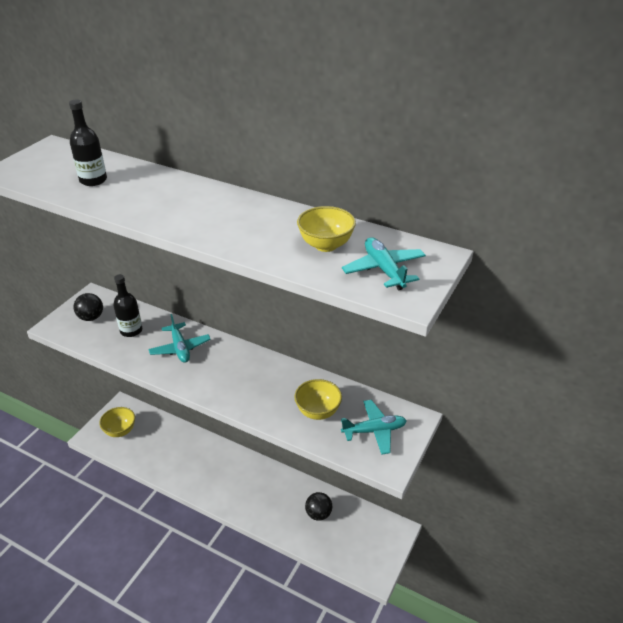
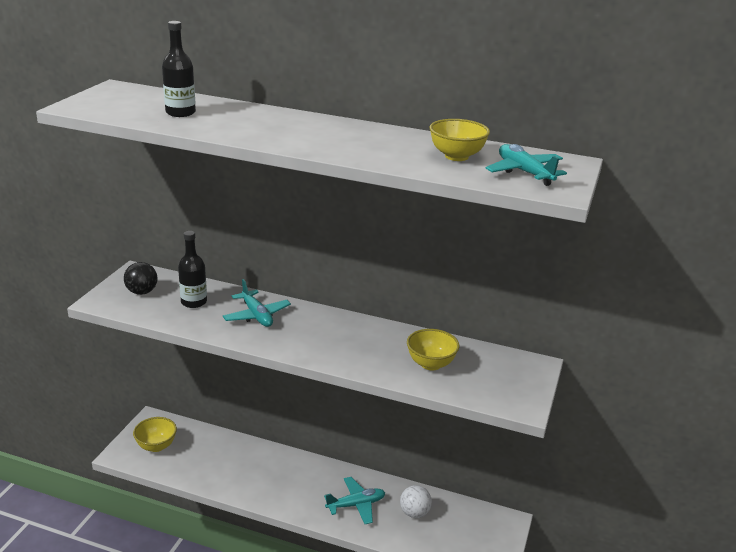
camera: 10 degrees left, 10 degrees down
(318, 514) = (414, 513): black ball -> white ball
(374, 431) = (497, 377): turquoise plane -> turquoise plane (356, 505)

